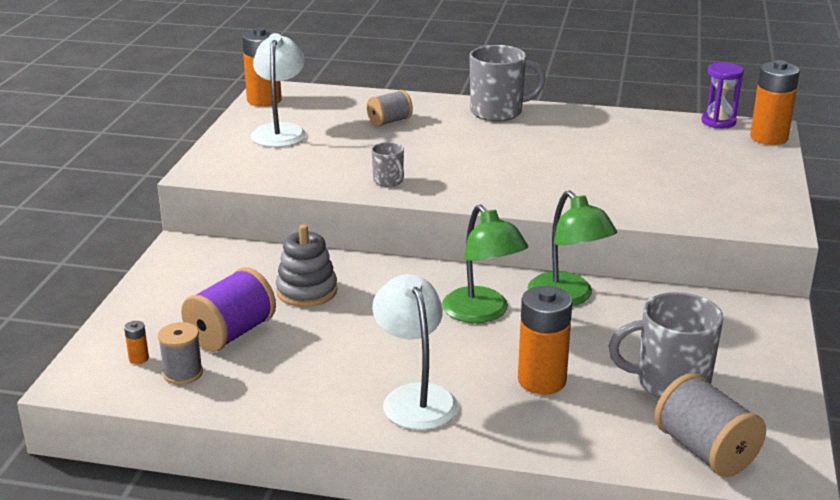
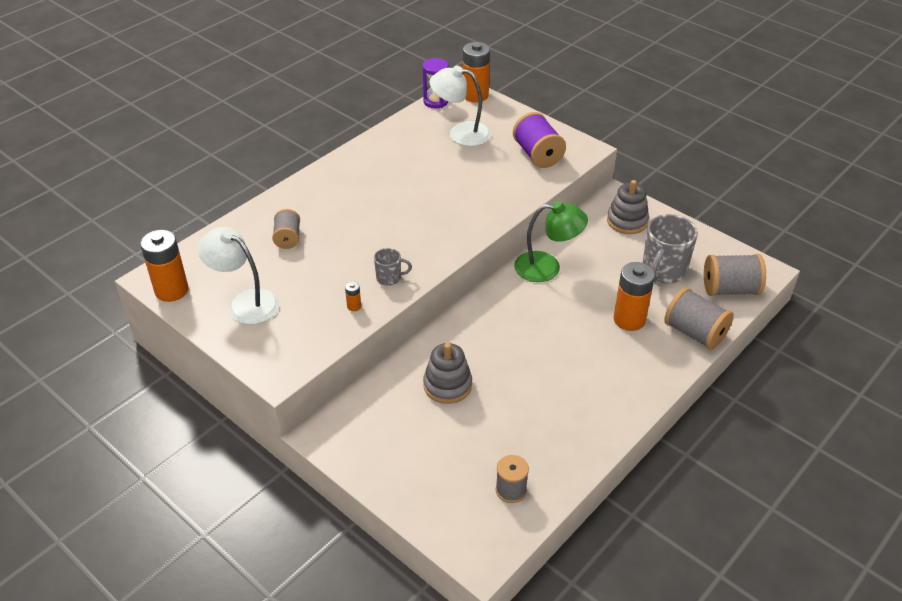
camera: 60 degrees left, 15 degrees up
(139, 358) = (474, 510): orange battery -> orange battery (354, 306)
(231, 334) = (476, 446): purple spool -> purple spool (537, 155)
(415, 397) = (613, 382): white lamp -> white lamp (461, 133)
(482, 313) = (539, 312): green lamp -> none
(498, 112) = (326, 181): grey mug -> none
(576, 441) = (695, 333): none -> grey spool
(734, 329) = (627, 221): none -> grey stacking toy

